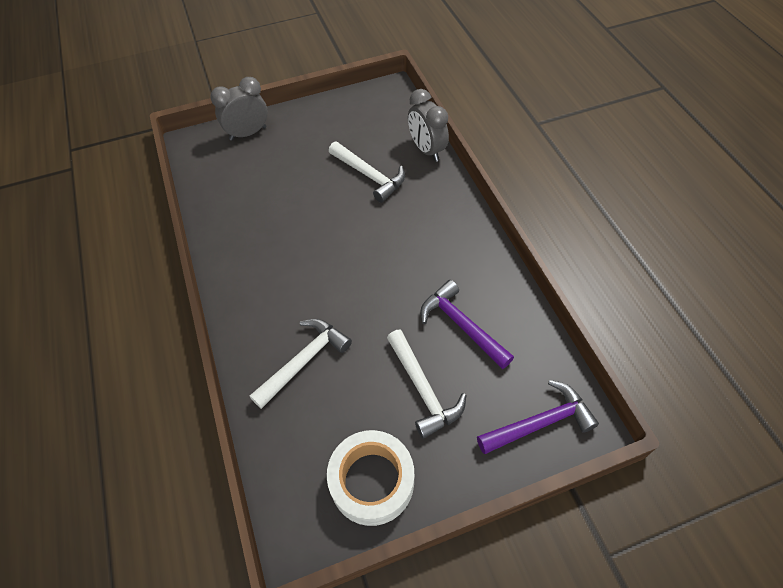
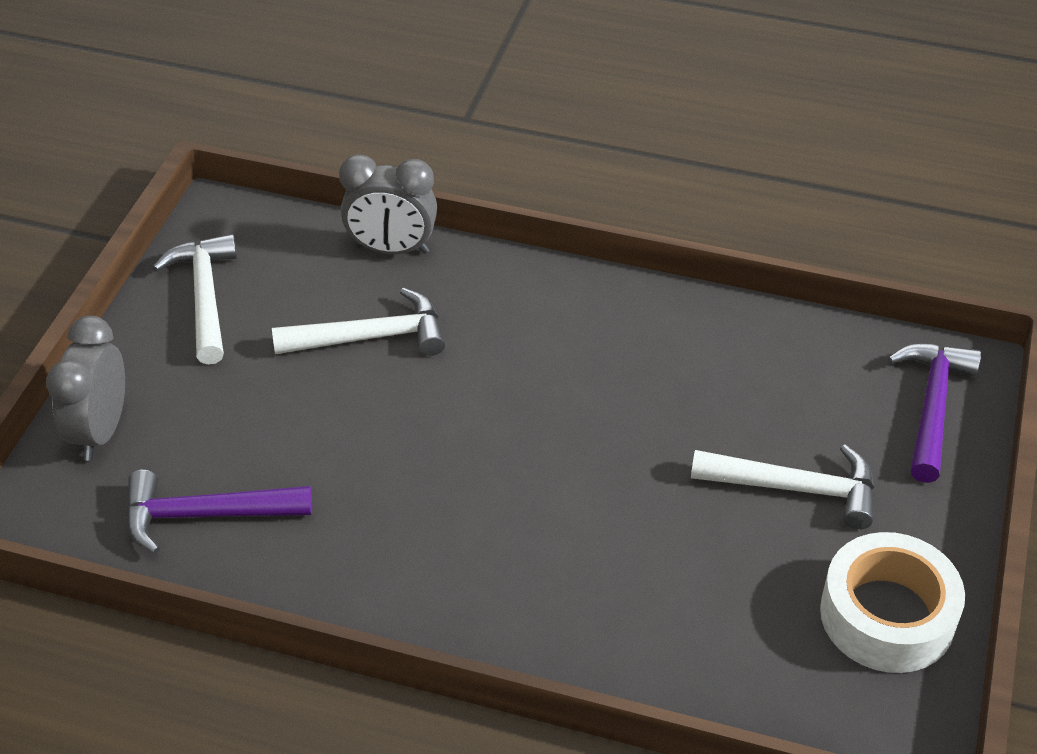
camera: 55 degrees left, 10 degrees down
(304, 360) = (639, 592): white hammer -> white hammer (205, 297)
(461, 325) = (732, 394): purple hammer -> purple hammer (205, 515)

